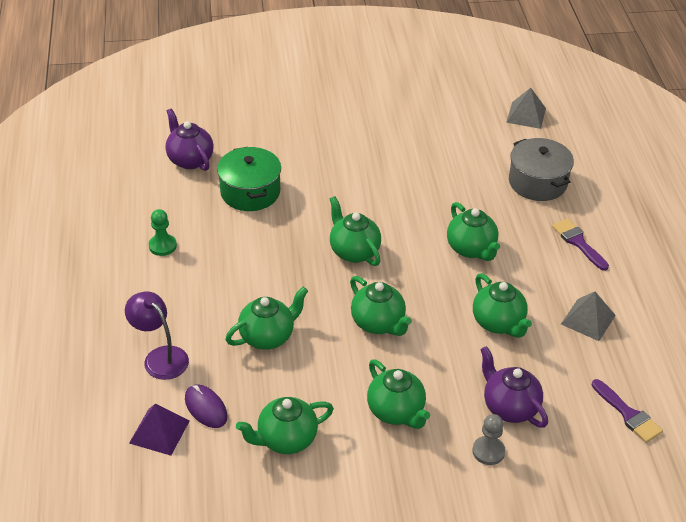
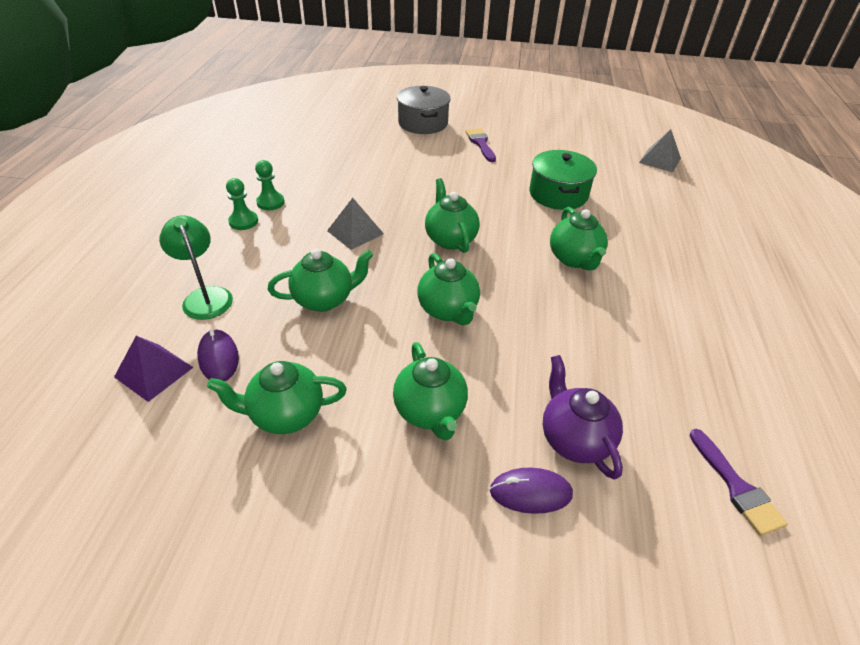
camera: 15 degrees right, 0 degrees up
(148, 273) = (243, 221): none -> green pawn
(160, 357) = (205, 296): purple lamp -> green lamp
(190, 160) = (334, 145): purple teapot -> none
(250, 192) = (374, 176): green pot -> green pot (558, 194)
(488, 451) = (530, 492): grey pawn -> purple mouse
(498, 323) = (585, 337): green teapot -> none
(537, 182) = (660, 214): grey pot -> grey pot (423, 123)
(578, 243) = (696, 274): purple brush -> purple brush (481, 144)
(588, 319) = (696, 355): grey pyramid -> grey pyramid (355, 232)

